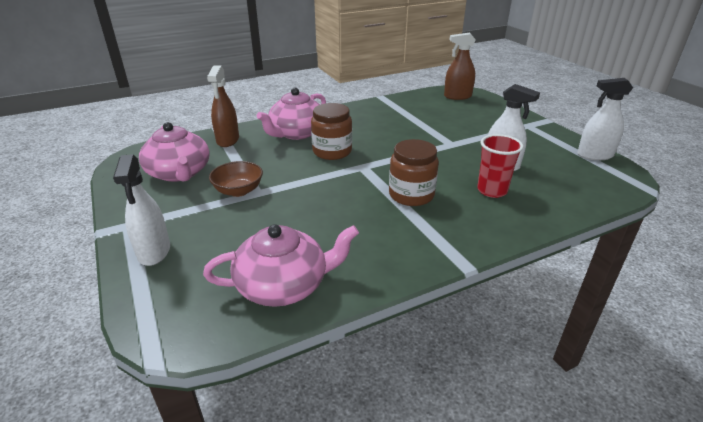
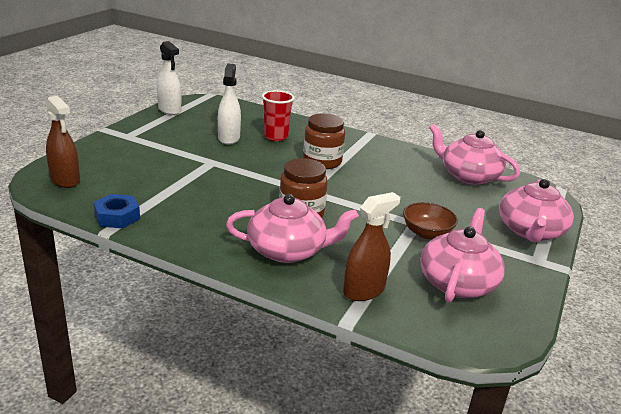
camera: 130 degrees left, 5 degrees down
(154, 251) = (530, 231): white spray bottle -> pink teapot
(394, 101) = (117, 217): none -> blue nut

